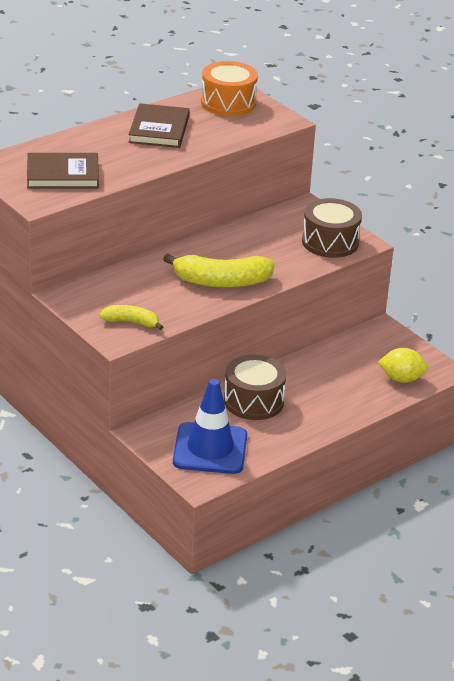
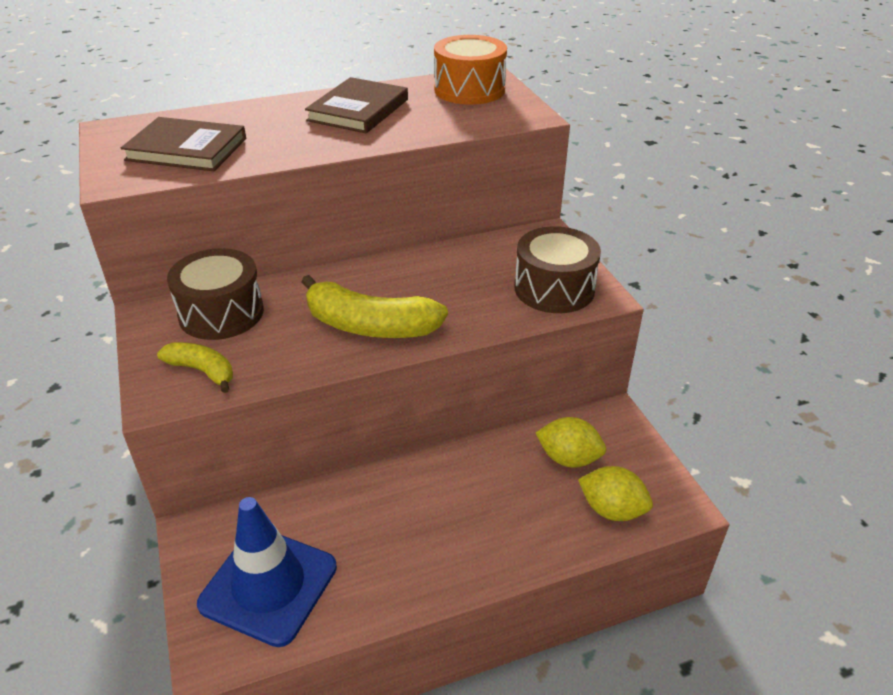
camera: 20 degrees right, 5 degrees up
(253, 401) = (379, 507): brown drum -> brown drum (221, 313)
(363, 356) = (568, 458): none -> yellow lemon

